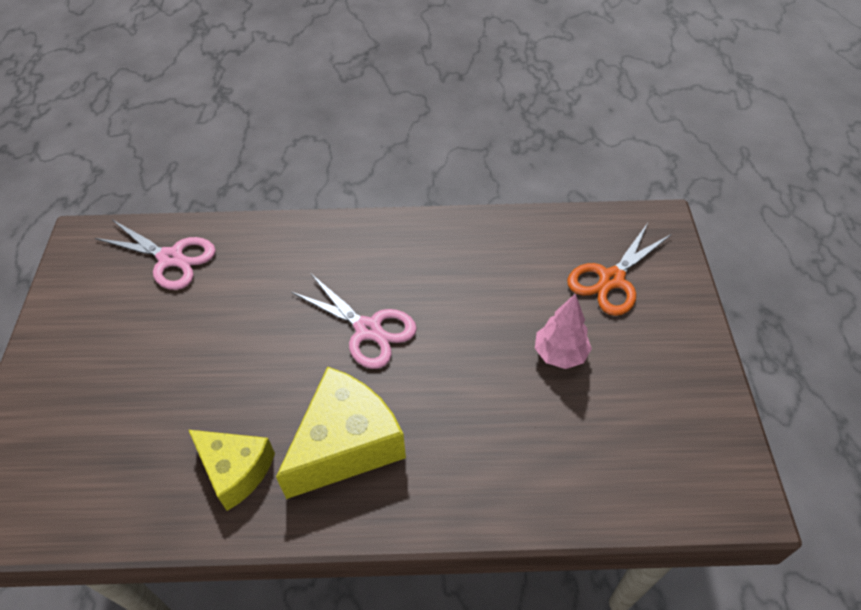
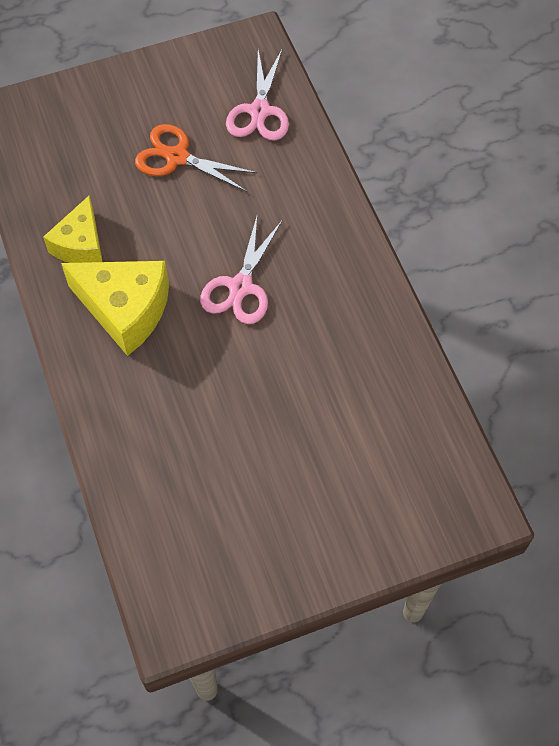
camera: 70 degrees right, 10 degrees up
(560, 354) = (270, 449): pink tree -> none
(611, 279) = (379, 477): orange scissors -> orange scissors (177, 157)

